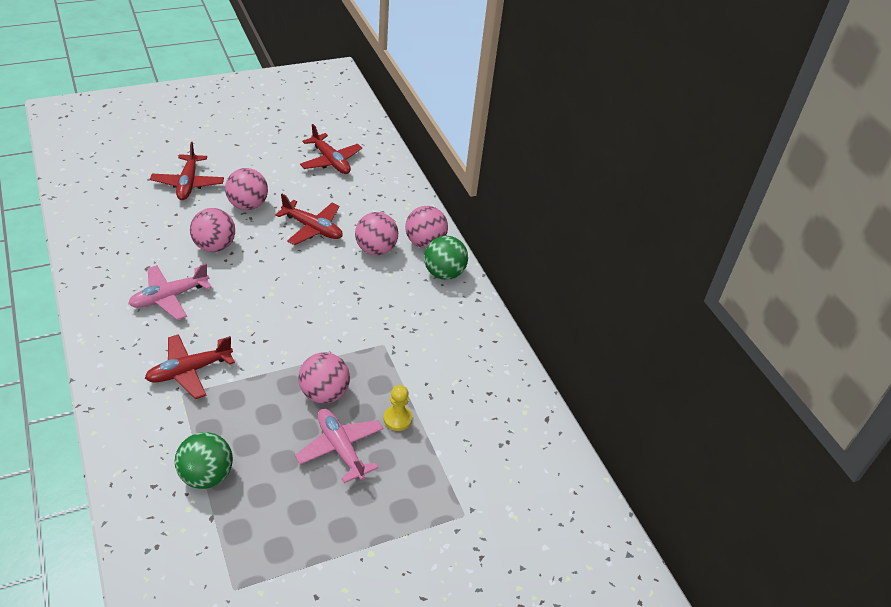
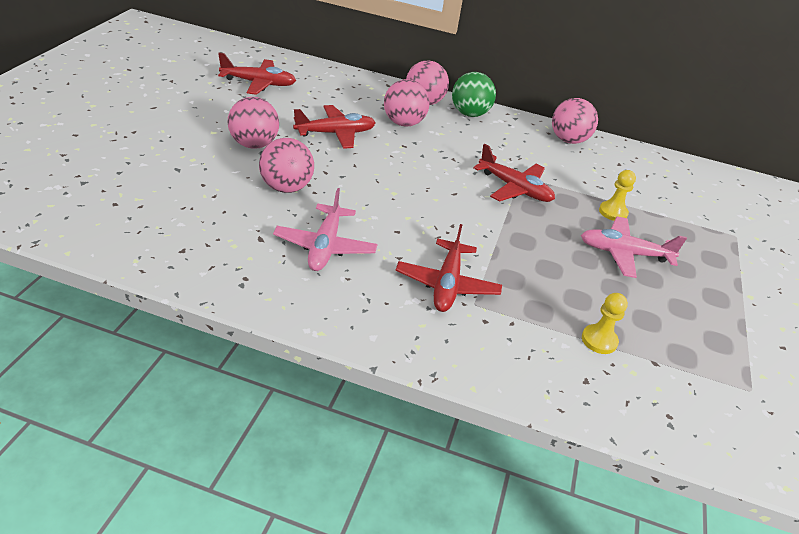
camera: 50 degrees left, 5 degrees down
(188, 183) = (167, 156): red plane -> red plane (514, 188)
(206, 476) = (599, 340): green ball -> yellow pawn
(324, 393) = (551, 229): pink ball -> pink ball (568, 140)

